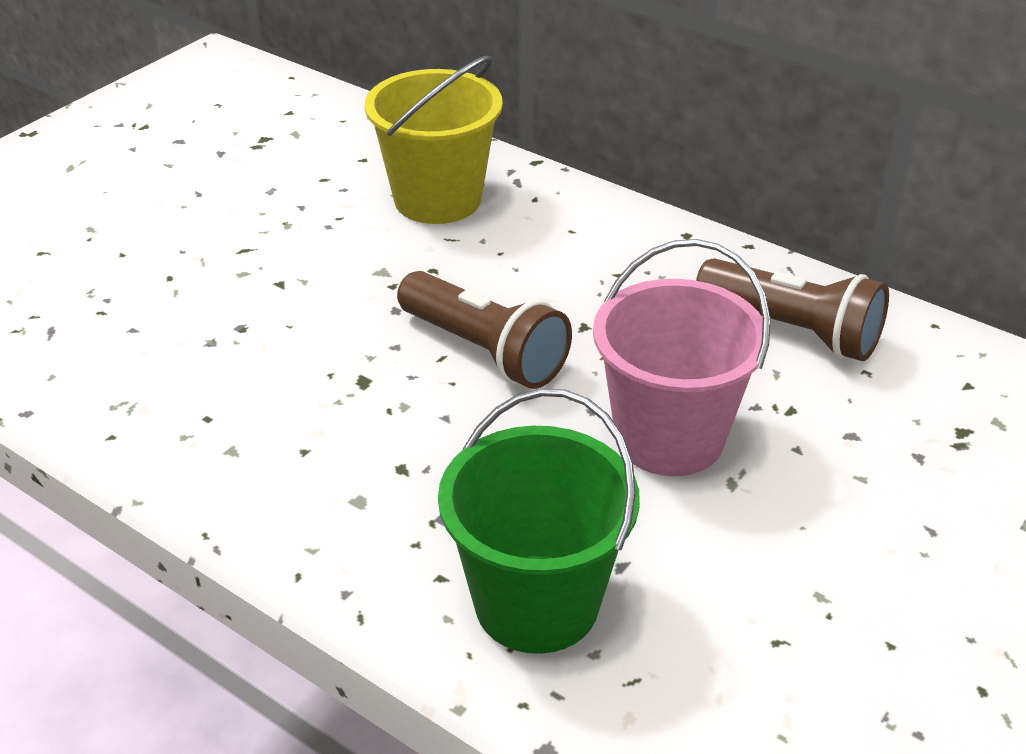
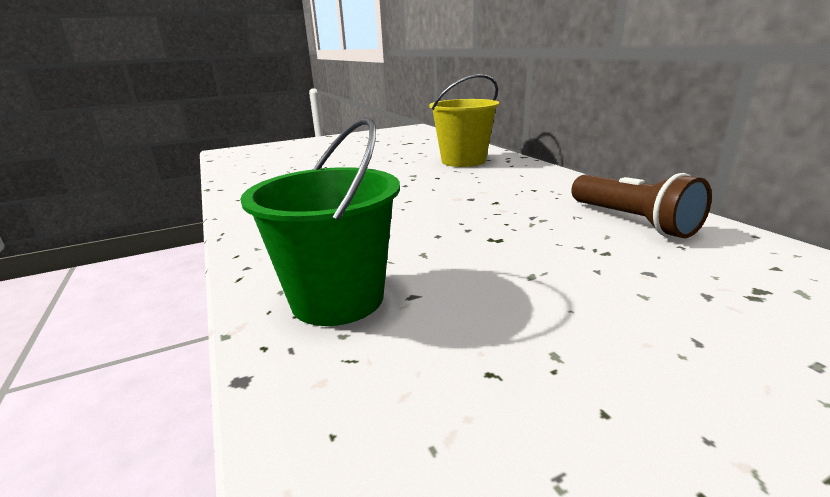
camera: 30 degrees right, 15 degrees down
(484, 351) = (431, 202): brown flashlight -> none
(669, 437) = (505, 248): pink bucket -> none

